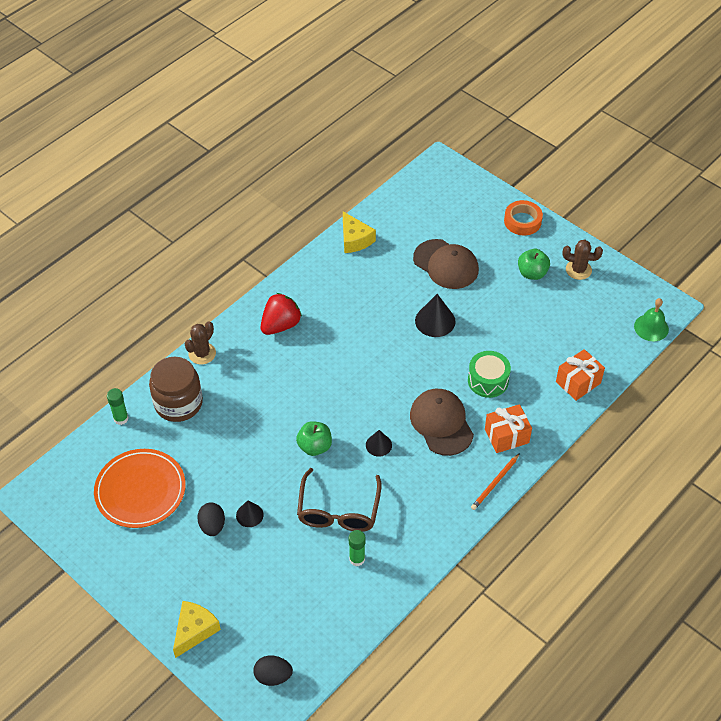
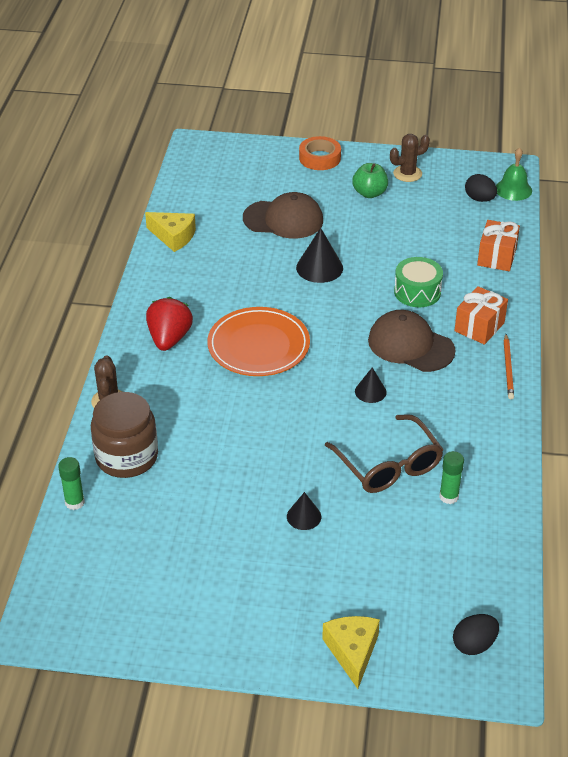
camera: 35 degrees left, 10 degrees down
(140, 490) = (163, 557): orange plate -> orange plate (258, 346)
(212, 526) = (275, 547): black egg -> black egg (479, 199)
(315, 446) = (309, 424): green apple -> none

